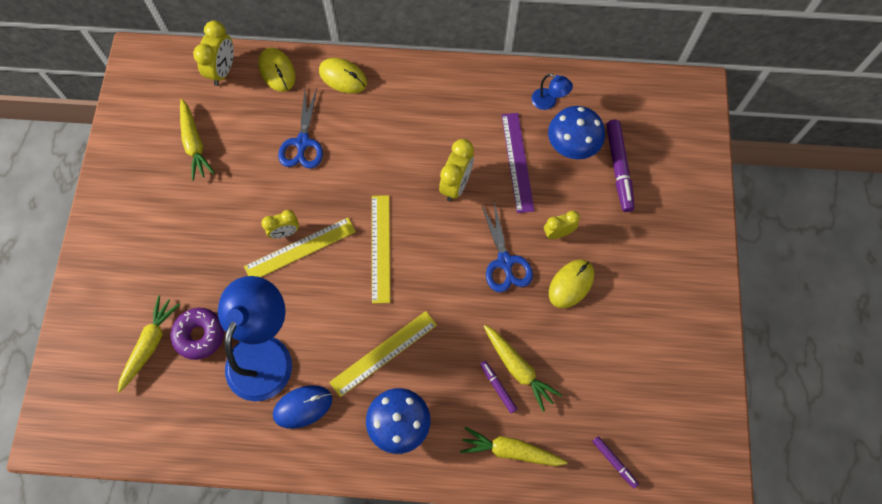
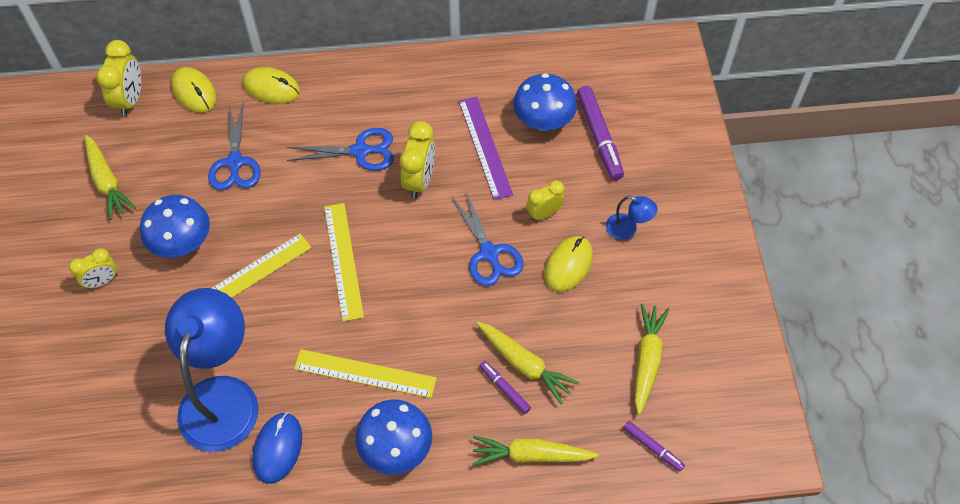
camera: 10 degrees left, 10 degrees down
(150, 344) = (82, 409): yellow carrot -> yellow carrot (647, 360)
(200, 335) = (141, 389): purple donut -> none
(249, 210) = (182, 243): none -> blue mushroom
(285, 232) = (228, 261): yellow clock -> yellow clock (102, 281)
(303, 407) = (278, 448): blue mouse -> blue mouse turned 45 degrees counterclockwise
(383, 353) = (365, 373): yellow ruler -> yellow ruler turned 60 degrees clockwise
(410, 149) = (360, 151): none -> blue scissors
(548, 102) = (509, 81): blue lamp -> blue lamp (627, 229)

